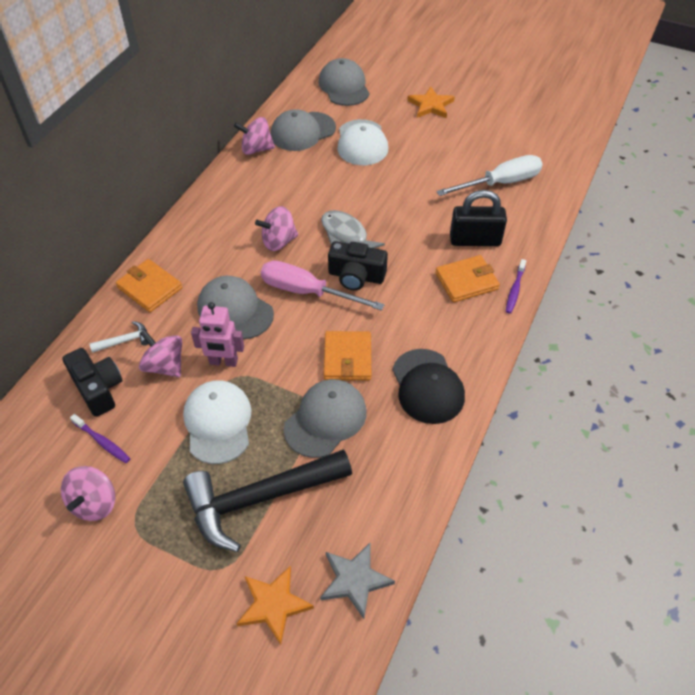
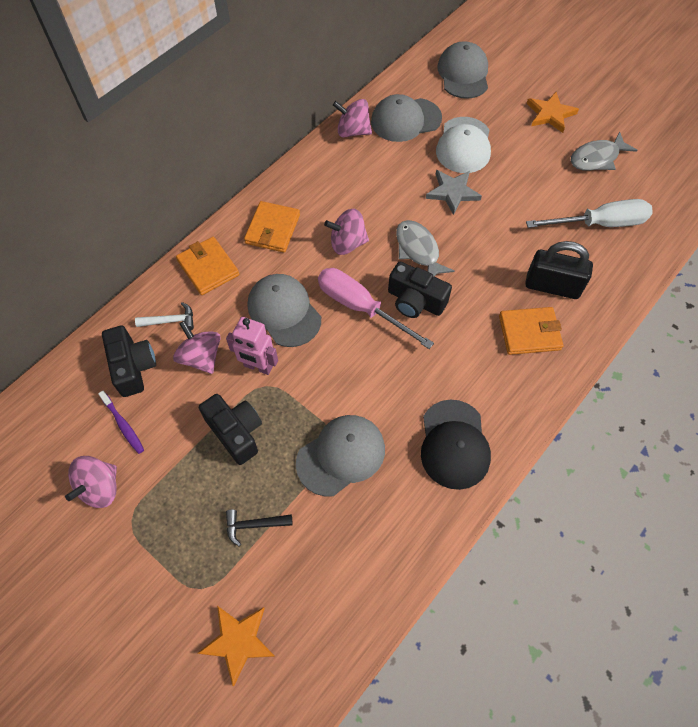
camera: 15 degrees right, 10 degrees up
(218, 423) = (236, 432): white cap -> black camera
(259, 499) = (254, 525): black hammer -> black hammer, size x0.41
(347, 358) = (381, 392): orange wallet -> orange wallet (272, 229)
(354, 580) = (322, 638): grey star -> grey star (452, 192)
(482, 132) = (597, 158): none -> grey fish
(515, 290) = (578, 355): purple toothbrush -> none

